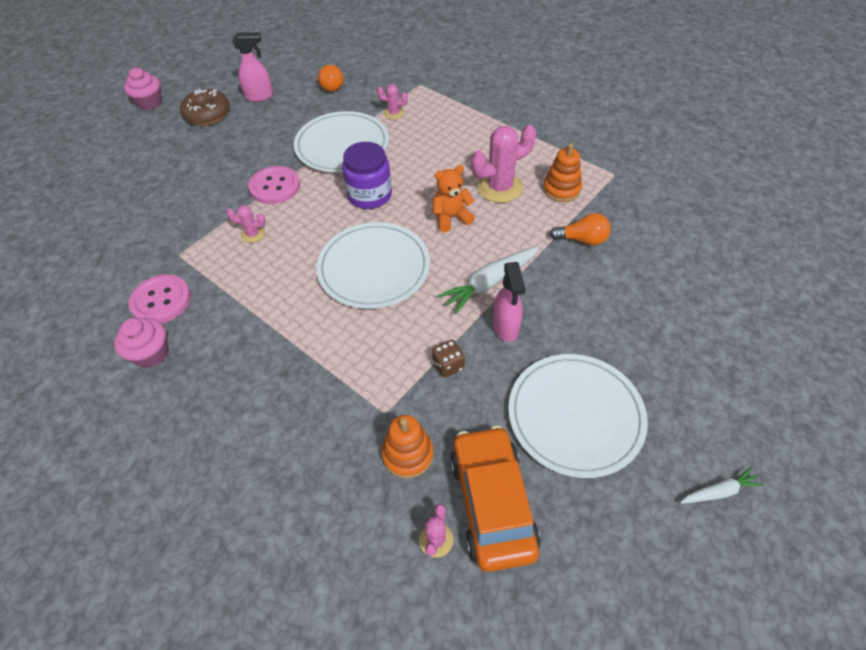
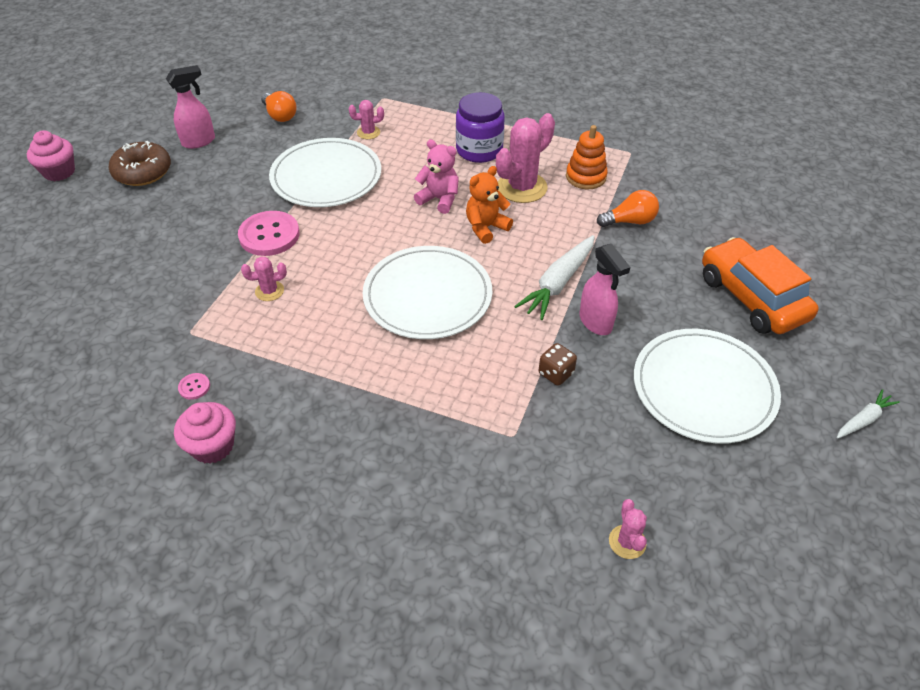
camera: 20 degrees left, 5 degrees down
(161, 301) = (194, 387): pink button -> pink button, size x0.43
(369, 195) = (385, 222): purple jar -> purple jar (479, 150)
(408, 454) = (558, 470): orange stacking toy -> none
(424, 184) = (439, 199): none -> pink teddy bear
(492, 503) = (664, 491): orange car -> orange car (751, 298)

